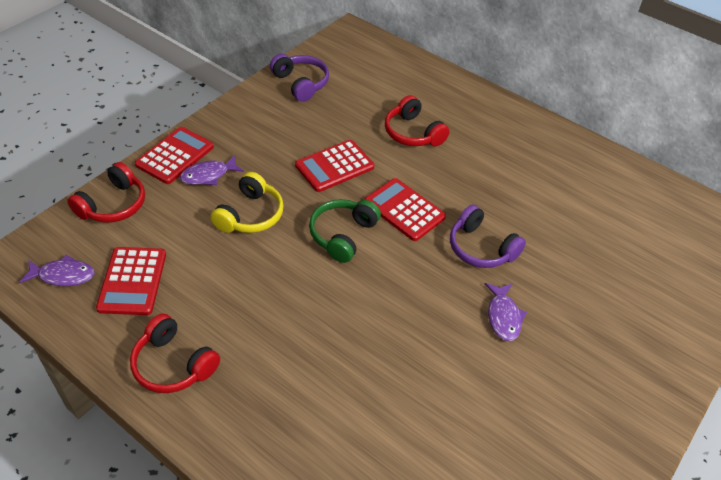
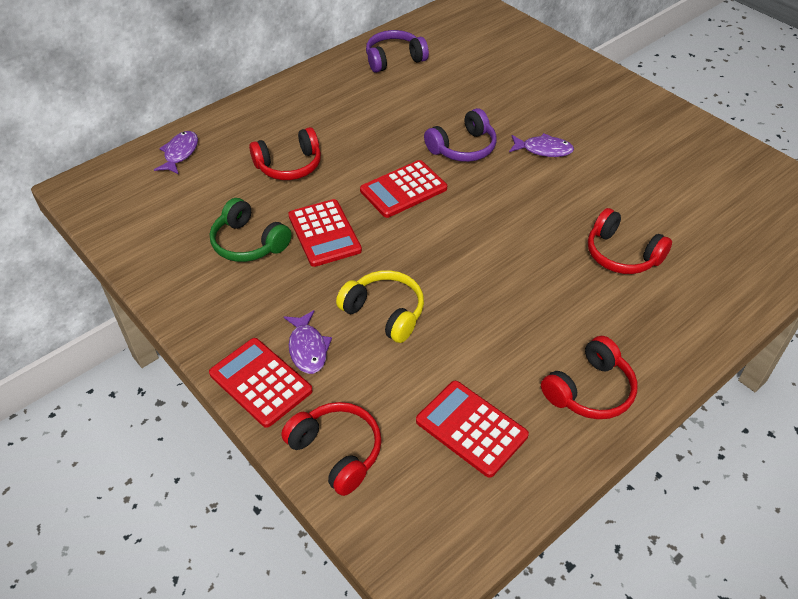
camera: 75 degrees left, 0 degrees up
(63, 275) = (453, 505): purple fish -> purple fish (180, 153)
(132, 281) = (471, 428): red calculator -> red calculator turned 150 degrees counterclockwise
(301, 83) = (163, 246): purple headphones -> purple headphones (394, 59)
(343, 235) = (430, 239): green headphones -> green headphones (249, 243)
(355, 392) = (622, 254): none -> red headphones

